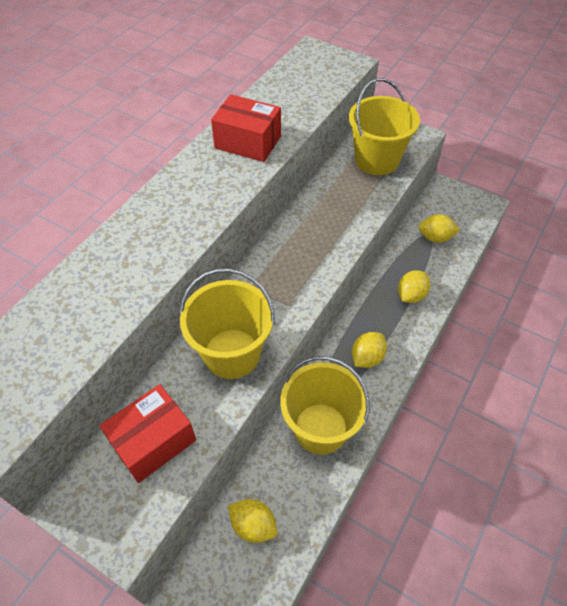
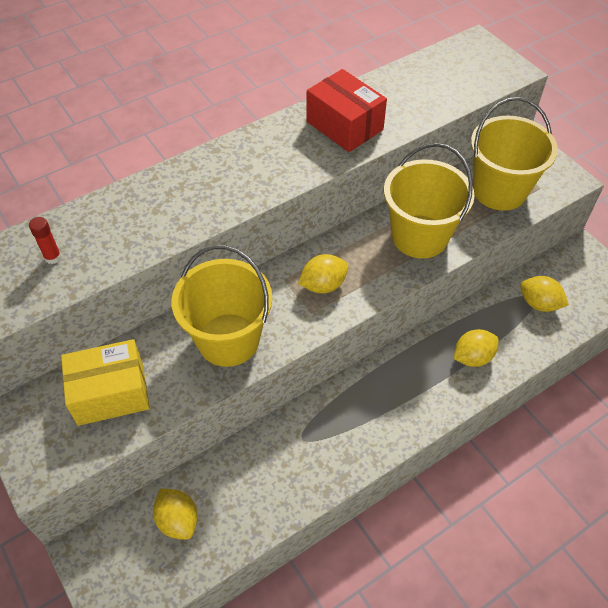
camera: 25 degrees right, 0 degrees up
(50, 339) = (53, 257): none -> red glue stick
(153, 441) = (110, 393): red box -> yellow box
(320, 428) = (295, 456): yellow bucket -> yellow bucket (419, 236)
(367, 358) = (384, 404): yellow lemon -> yellow lemon (323, 285)

